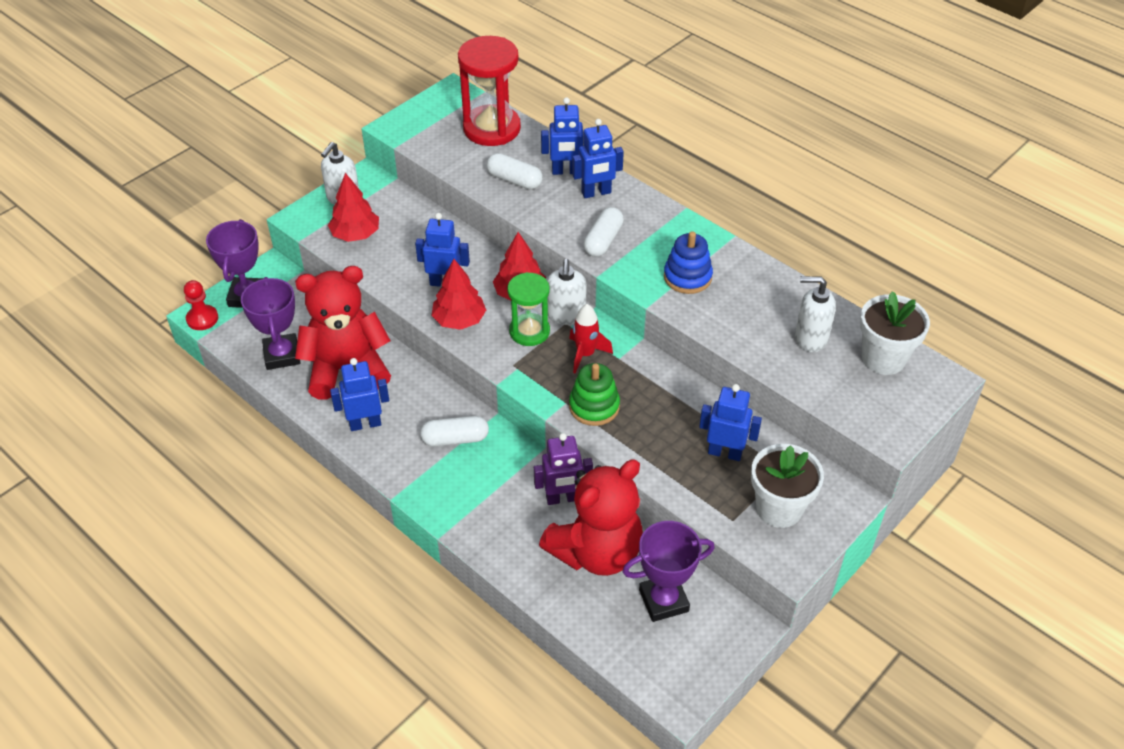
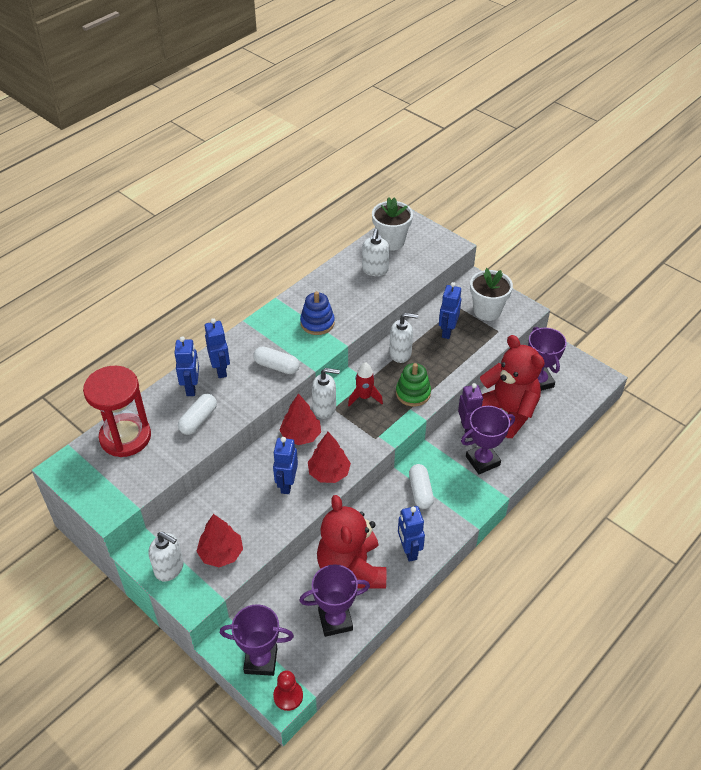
camera: 90 degrees left, 0 degrees up
(504, 512) = (482, 461): none -> purple trophy
(529, 331) = (341, 429): green hourglass -> none
(672, 395) = (400, 353): none -> white soap dispenser

